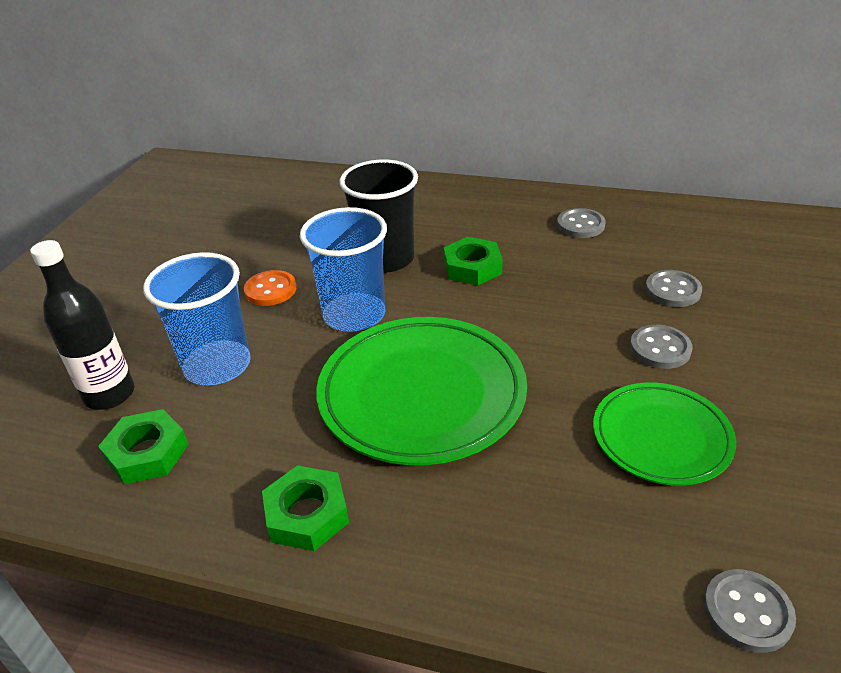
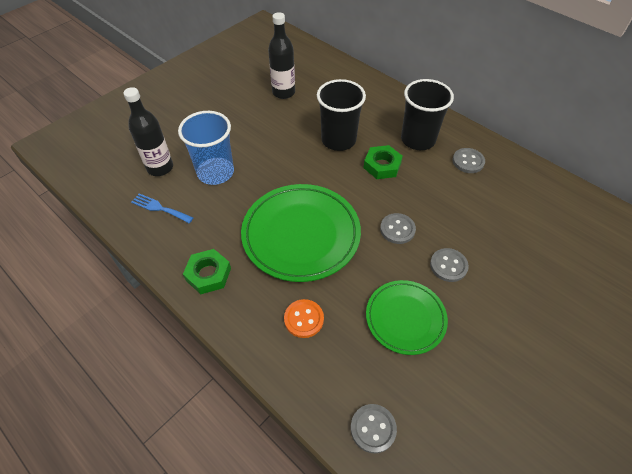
camera: 25 degrees right, 15 degrees up
(147, 453) = (159, 208): green nut -> blue fork
(258, 230) = (283, 92): none -> black bottle
(270, 290) = (267, 136): orange button -> orange button (304, 319)
(354, 315) = (299, 170): blue cup -> none
(496, 223) = (418, 139): none -> black cup
(672, 290) = (488, 231): grey button -> grey button (397, 229)

